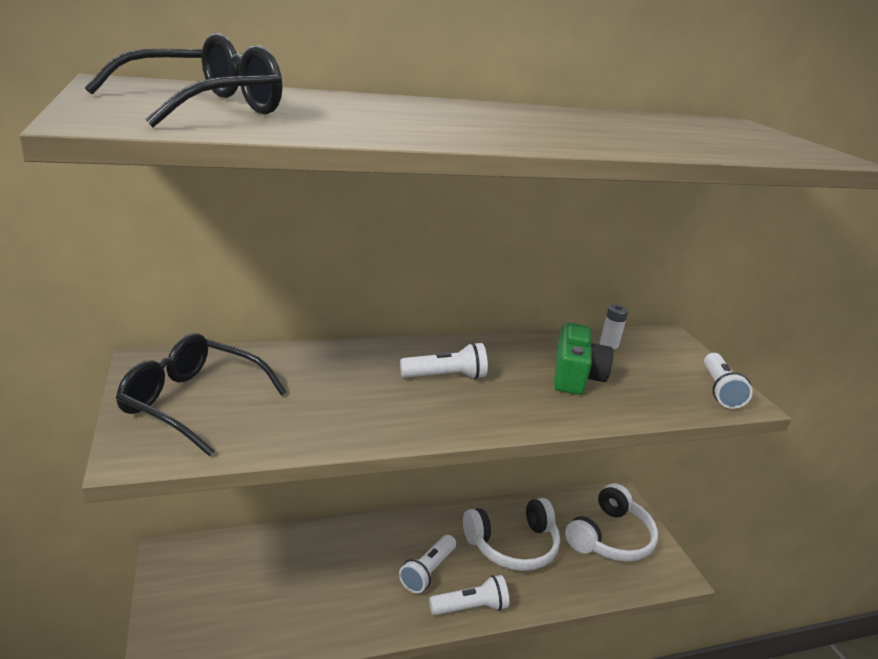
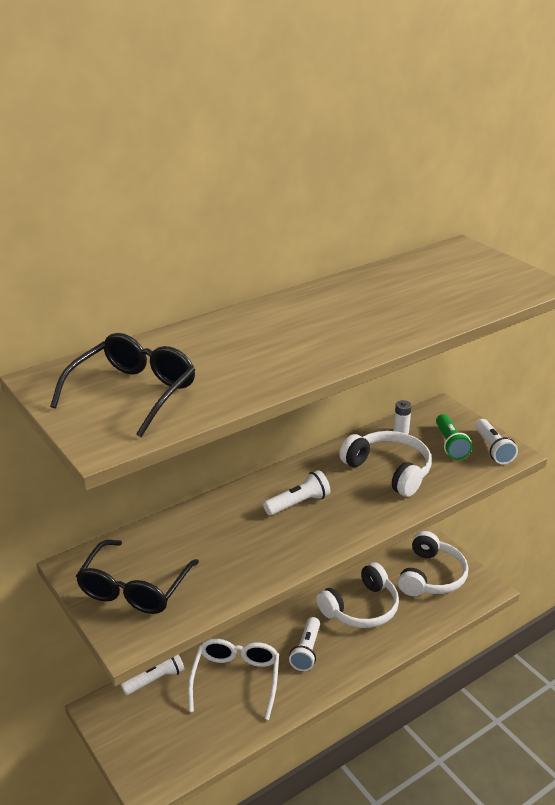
camera: 15 degrees left, 5 degrees up
(192, 402) = (134, 588): black glasses -> black glasses turned 75 degrees counterclockwise
(332, 575) = (236, 679): none -> white glasses
(470, 607) = (350, 666): white flashlight -> white flashlight (155, 679)
(575, 376) = (389, 470): green camera -> white headphones
(665, 371) = (450, 444): none -> green flashlight

